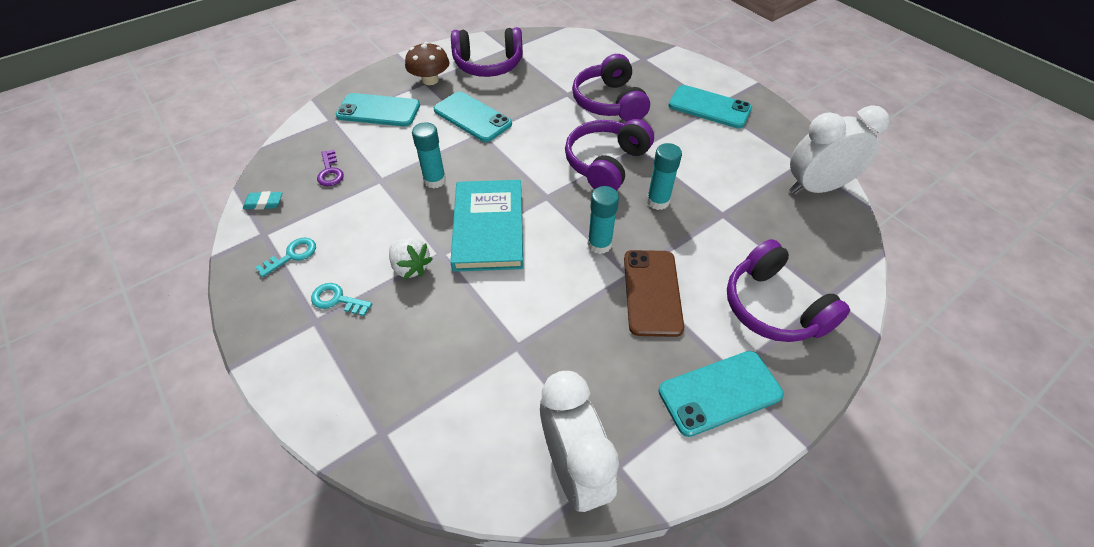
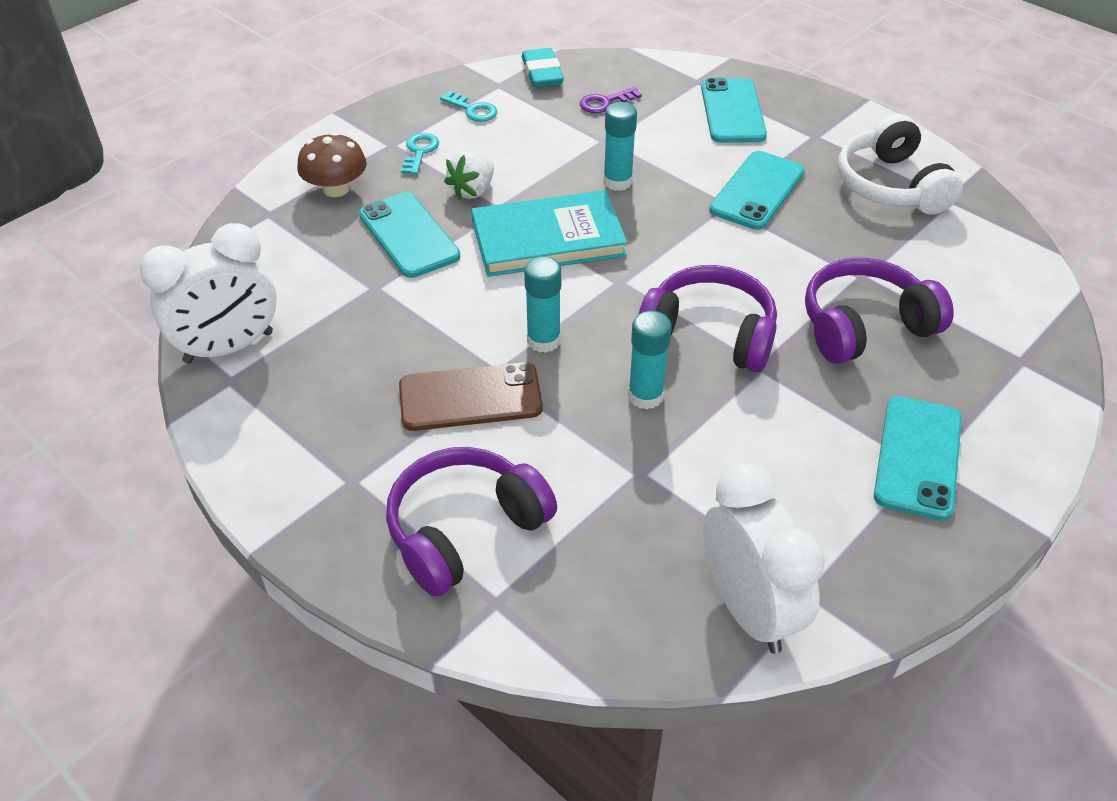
camera: 80 degrees right, 5 degrees down
(264, 203) = (542, 73): turquoise eraser -> turquoise eraser, size x1.59
(430, 80) = (821, 139): brown mushroom -> brown mushroom (336, 189)
(488, 65) = (891, 185): purple headphones -> white headphones
(720, 393) = (322, 467): turquoise phone -> turquoise phone (408, 235)

